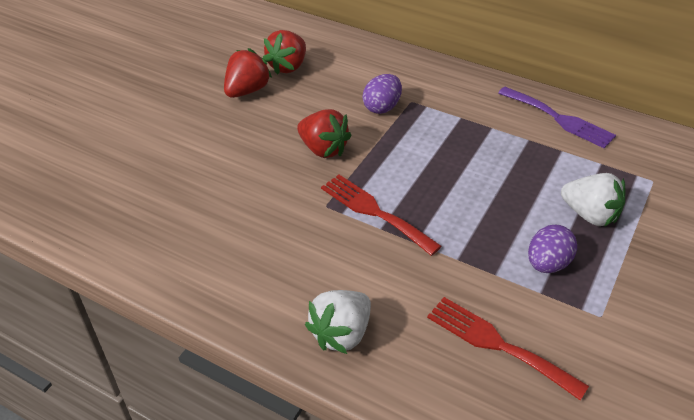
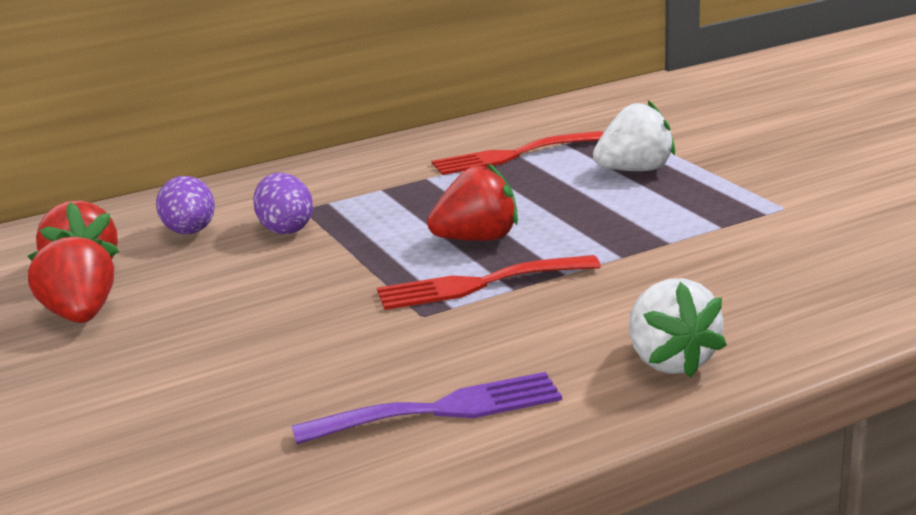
camera: 55 degrees left, 20 degrees down
(323, 149) = (307, 288): red strawberry -> red strawberry (477, 239)
(497, 344) = (776, 269): red fork -> red fork (512, 155)
(547, 264) = (683, 211): purple egg -> purple egg (190, 232)
(559, 119) = (466, 141): purple fork -> purple fork (441, 410)

